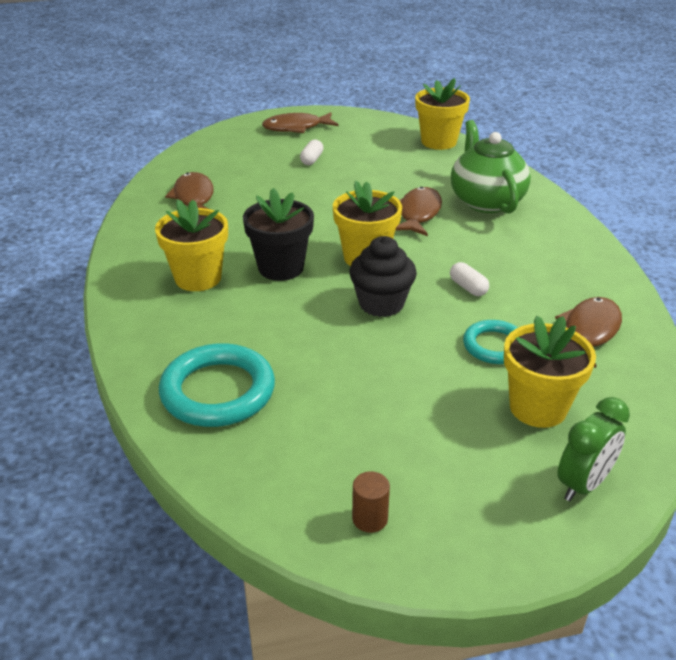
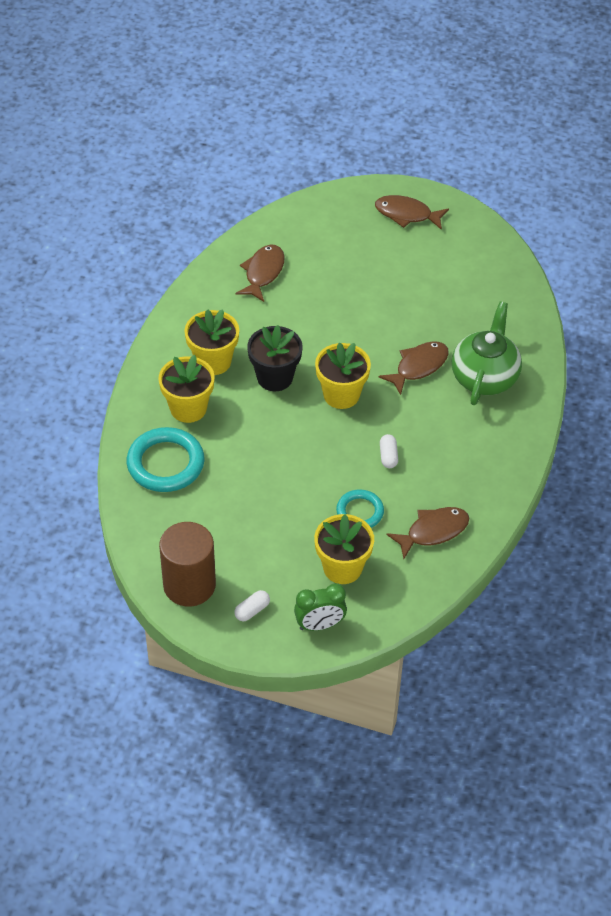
camera: 30 degrees right, 15 degrees up
(312, 160) = (387, 264): white capsule -> white capsule (252, 610)
(370, 519) = (189, 585): brown cylinder -> brown cylinder, size x2.44
(381, 304) = (317, 442): black cupcake -> none
(439, 142) = (514, 287): yellow flower pot -> yellow flower pot (188, 408)

